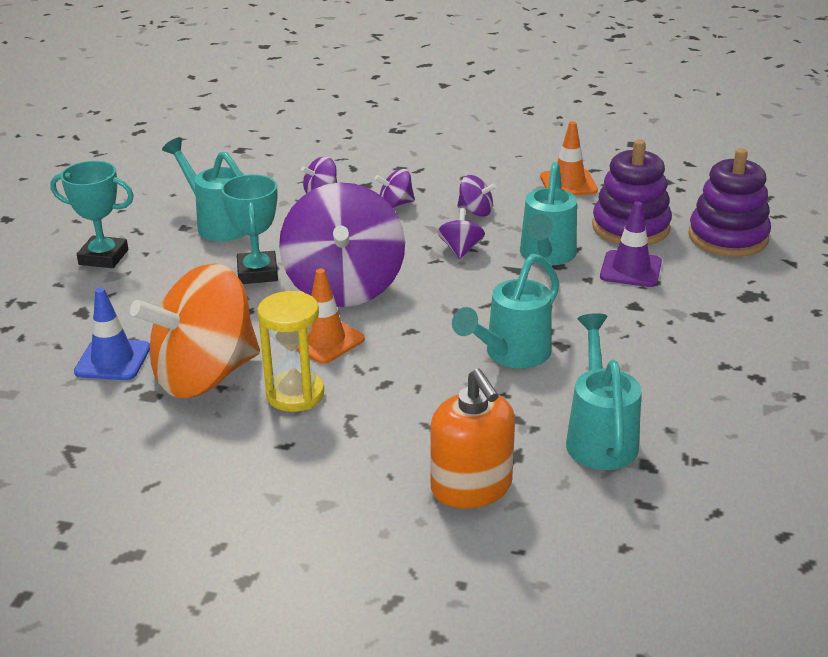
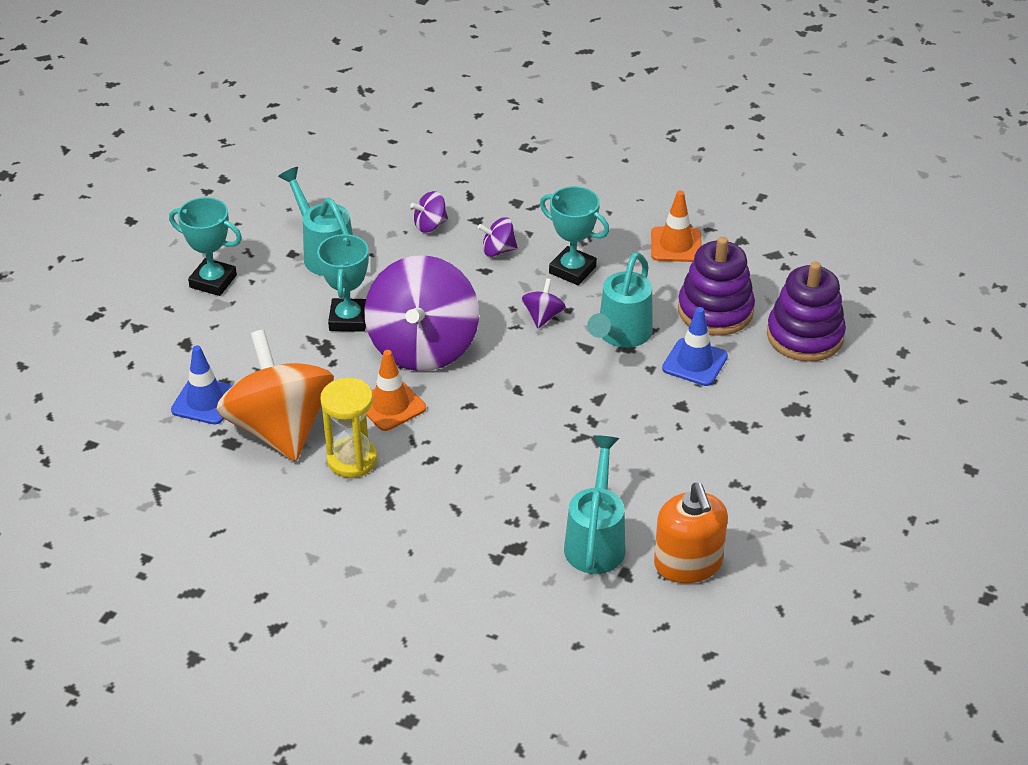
camera: 10 degrees right, 10 degrees up
(205, 375) = (280, 429): orange spinning top -> orange spinning top turned 90 degrees clockwise
(471, 487) = (473, 572): orange soap dispenser -> orange soap dispenser (688, 563)
(475, 211) = (572, 270): purple spinning top -> turquoise trophy
(510, 355) = (549, 445): turquoise watering can -> none
(630, 269) = (694, 362): purple traffic cone -> blue traffic cone

